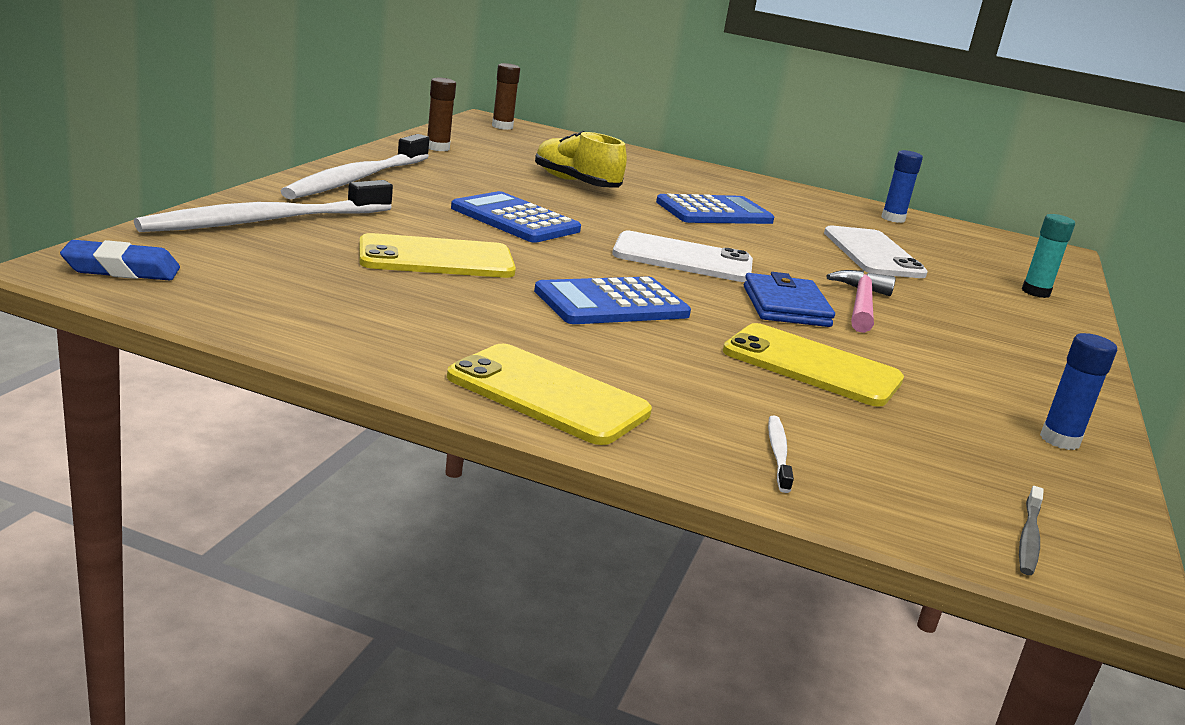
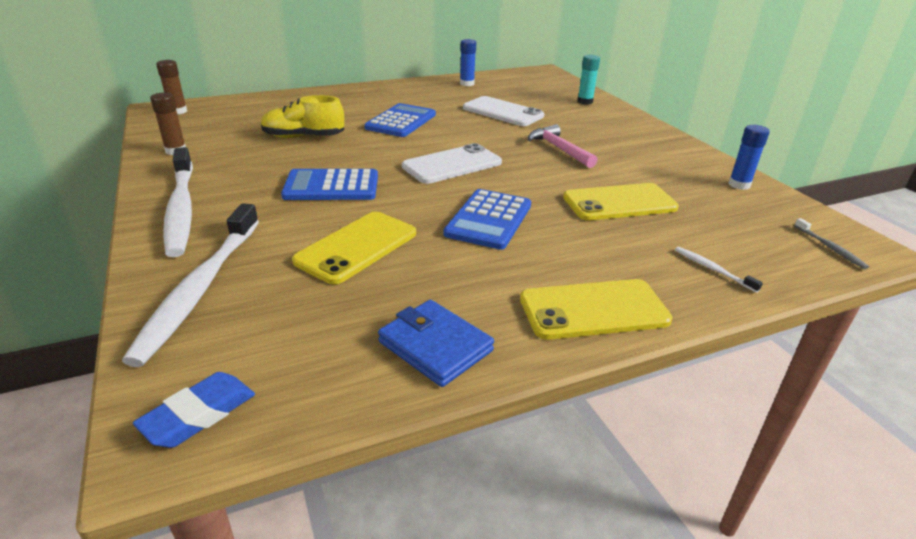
camera: 40 degrees left, 10 degrees up
(785, 306) = (543, 170): blue wallet -> blue wallet (435, 346)

